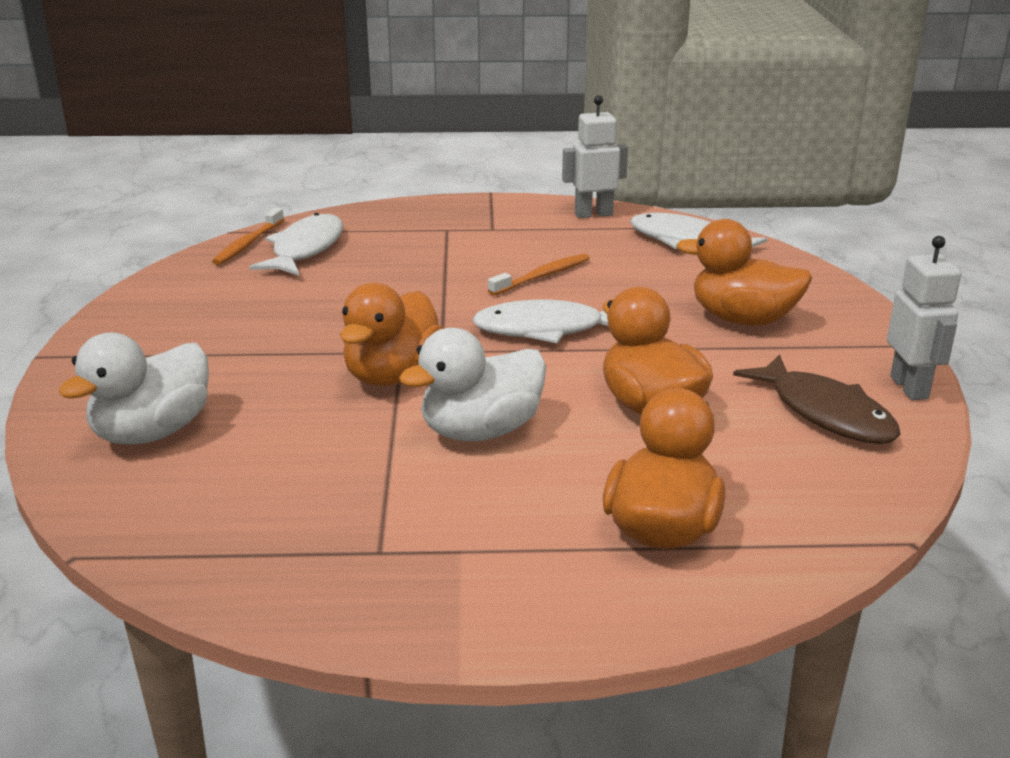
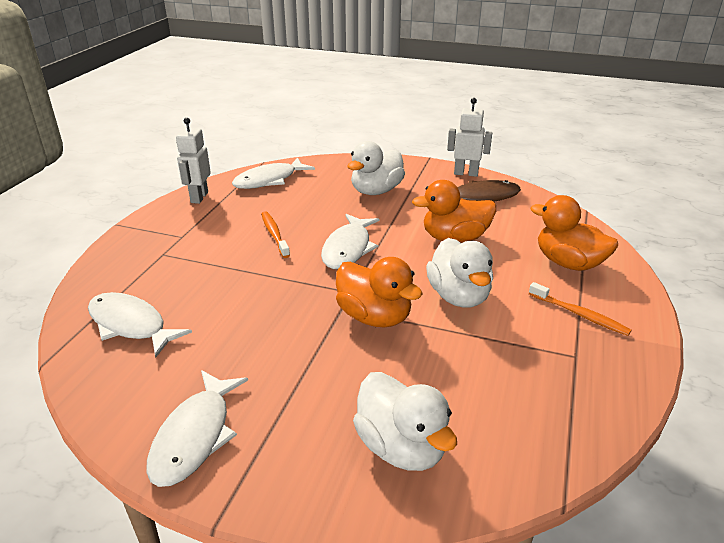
camera: 70 degrees left, 5 degrees up
(148, 320) = (195, 436): none -> white fish
(248, 244) = (85, 356): orange toothbrush -> orange toothbrush (579, 314)
(742, 319) = (376, 191): orange duck -> white duck

